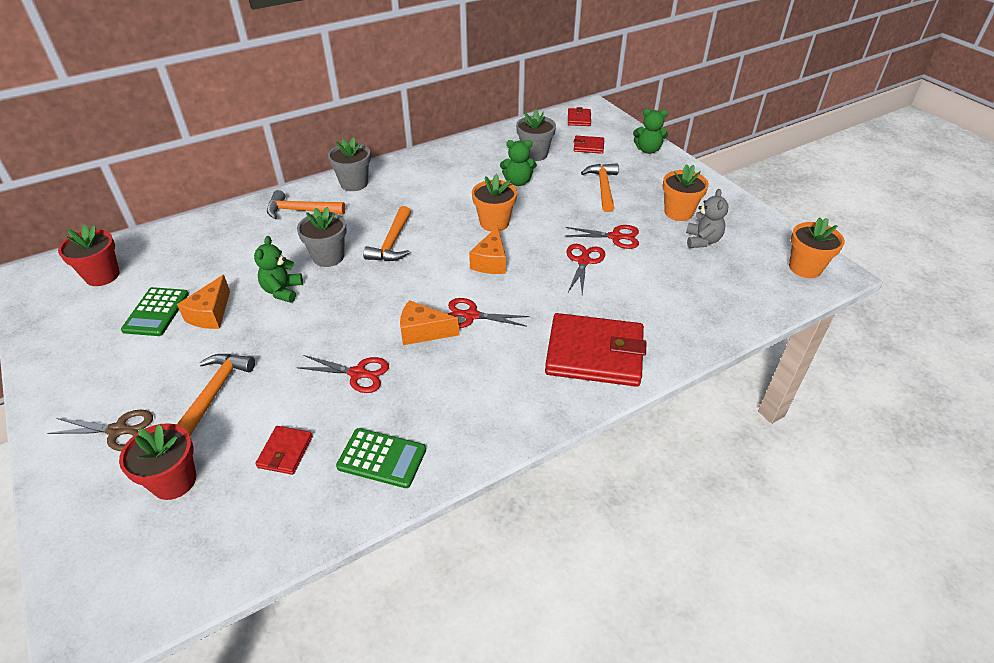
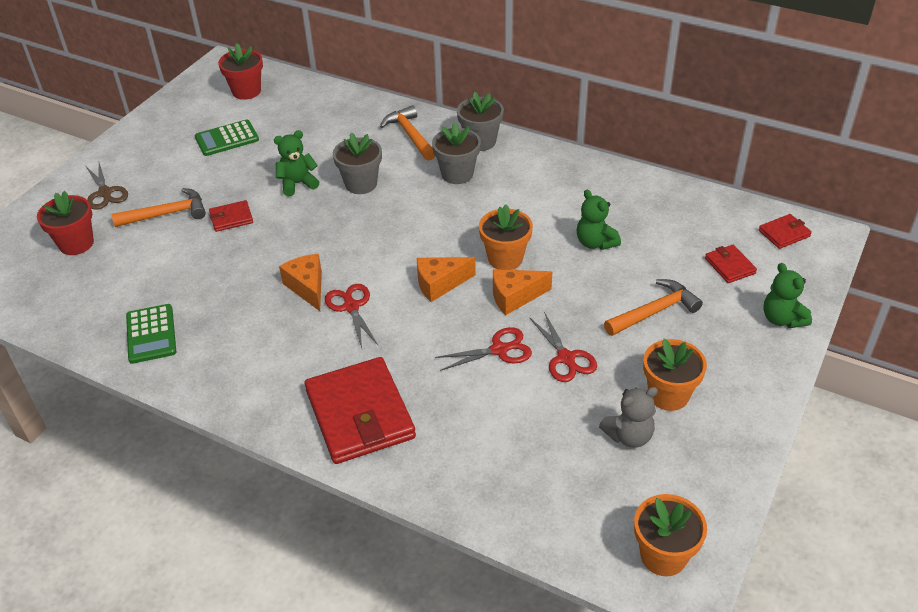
camera: 60 degrees right, 0 degrees up
(210, 314) = (244, 164): orange cheese -> orange cheese (515, 297)
(285, 452) = (129, 280): red wallet -> red wallet (231, 218)
(357, 373) = (232, 275): red scissors -> none
(392, 243) = (413, 209): orange hammer -> none
(534, 154) = (664, 231): grey flower pot -> grey flower pot (457, 174)

